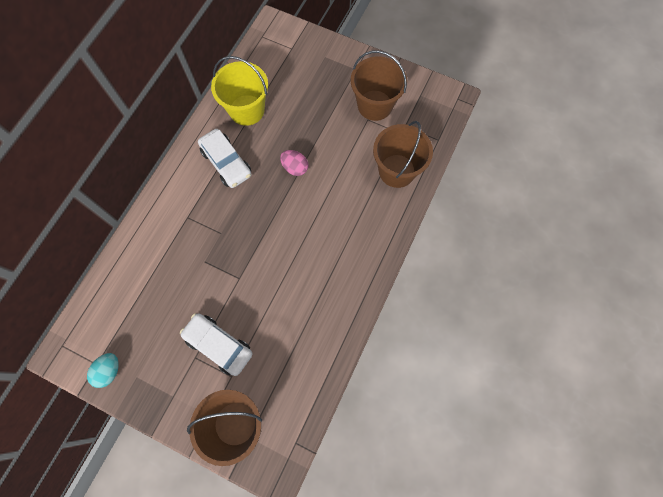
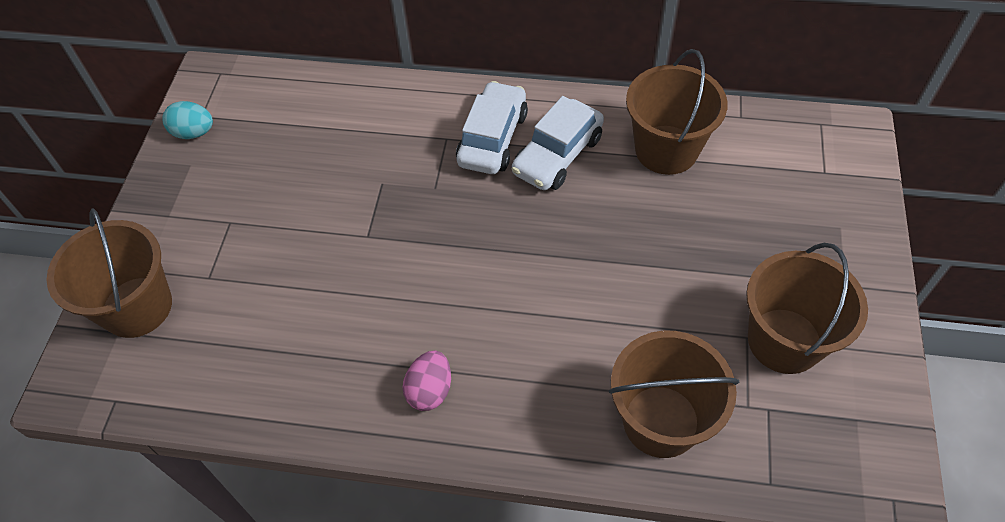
camera: 75 degrees right, 15 degrees down
(219, 345) = (254, 245): white car -> white car (492, 138)
(247, 110) = (666, 150): yellow bucket -> brown bucket
(295, 168) = (591, 251): pink egg -> pink egg (430, 390)

